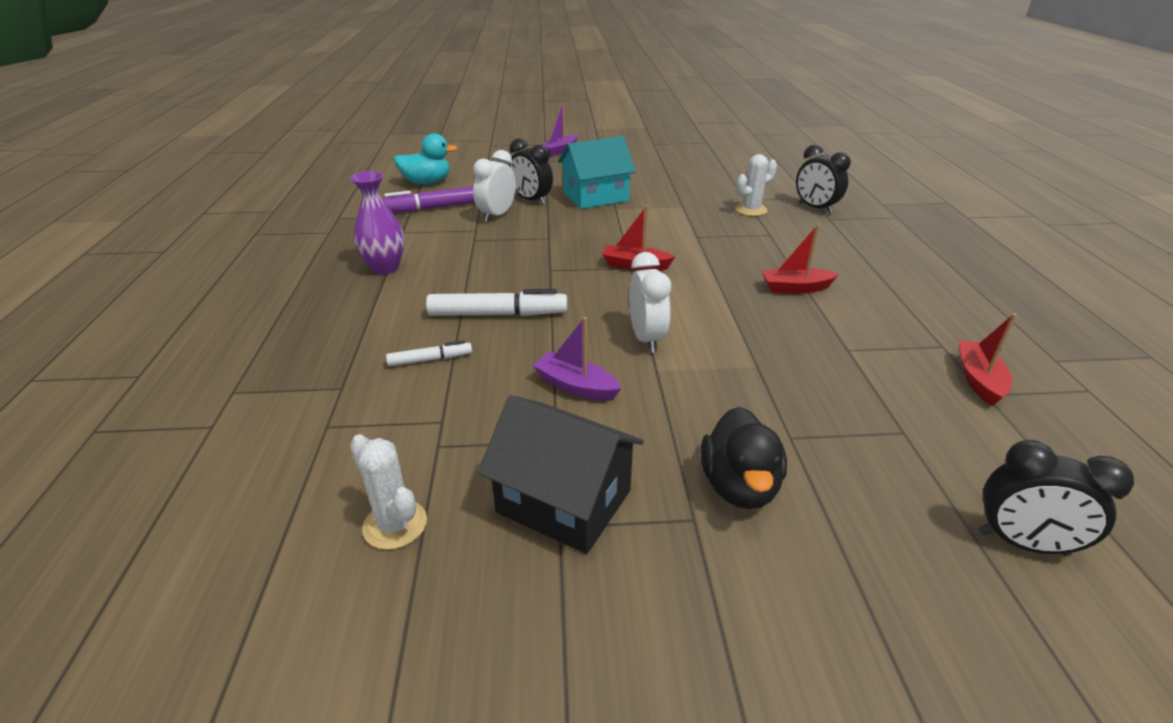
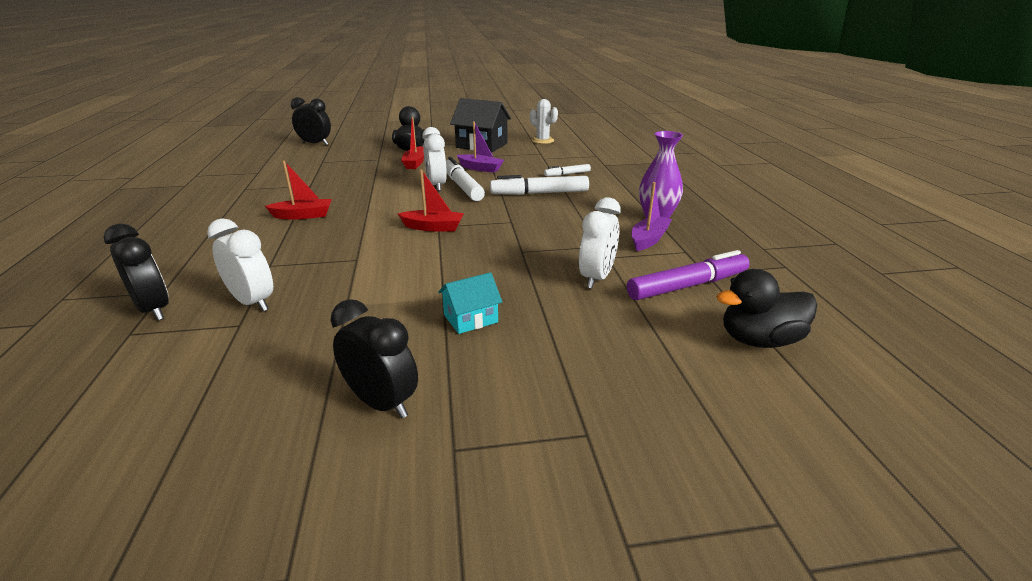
camera: 175 degrees right, 5 degrees down
(427, 182) = (759, 340): turquoise duck -> black duck
(531, 200) = (564, 306): black clock -> black clock (381, 403)
(560, 151) = (568, 496): purple boat -> purple boat (649, 239)
(595, 197) = (470, 318): turquoise house -> turquoise house, size x0.54
(607, 335) = (462, 186): none -> white marker
(751, 210) = (253, 302): white cactus -> white clock
(978, 380) = (251, 177): red boat -> red boat (415, 163)

